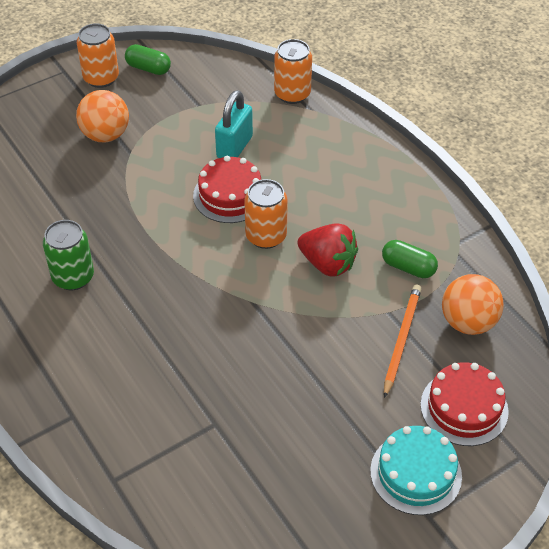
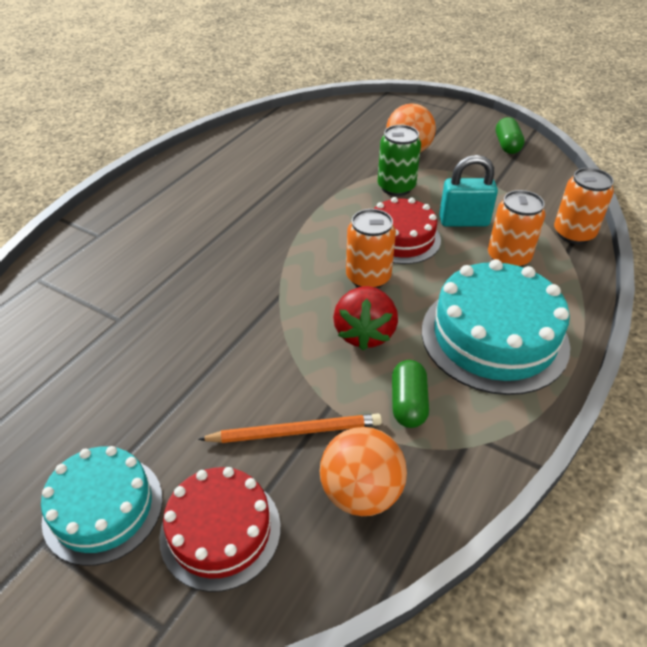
camera: 65 degrees right, 5 degrees down
(73, 277) = (242, 187): green can -> green can (396, 187)
(101, 78) = (469, 128): orange can -> orange can (508, 257)
(372, 193) = (494, 337): none -> turquoise cake

